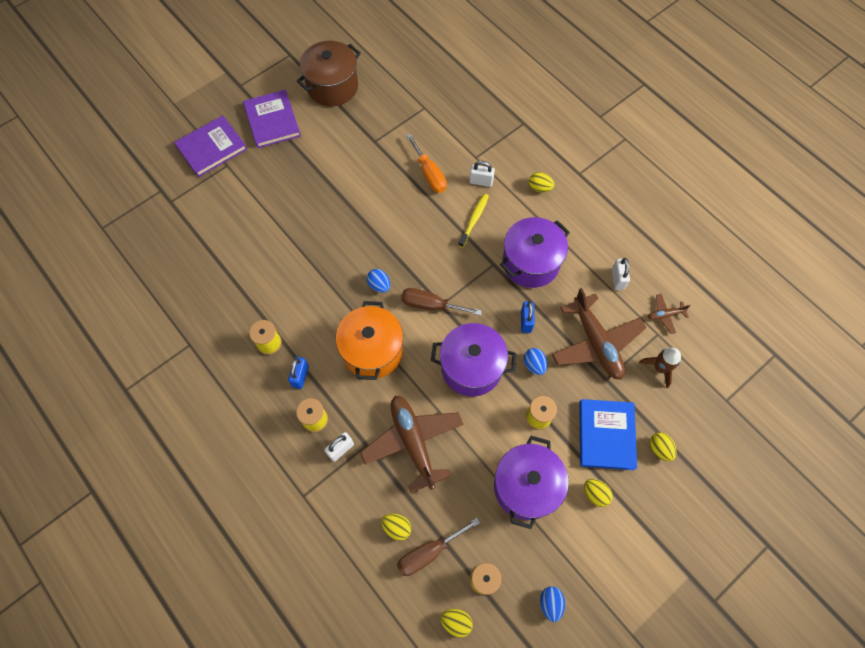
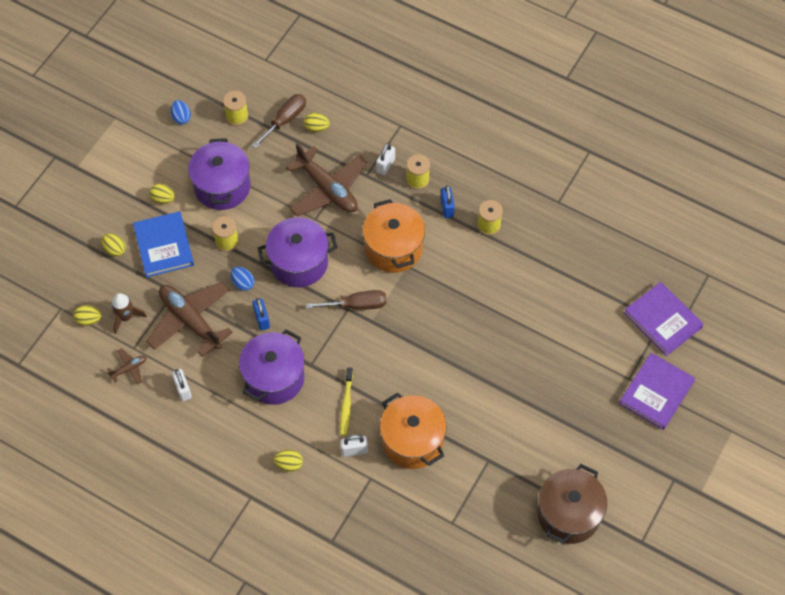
camera: 160 degrees right, 5 degrees down
(272, 121) = (611, 446): purple book -> purple book (662, 320)
(379, 285) = (413, 308): blue egg -> none
(429, 174) = (412, 441): orange screwdriver -> orange pot
(456, 622) = (249, 86): yellow egg -> yellow egg (89, 320)

